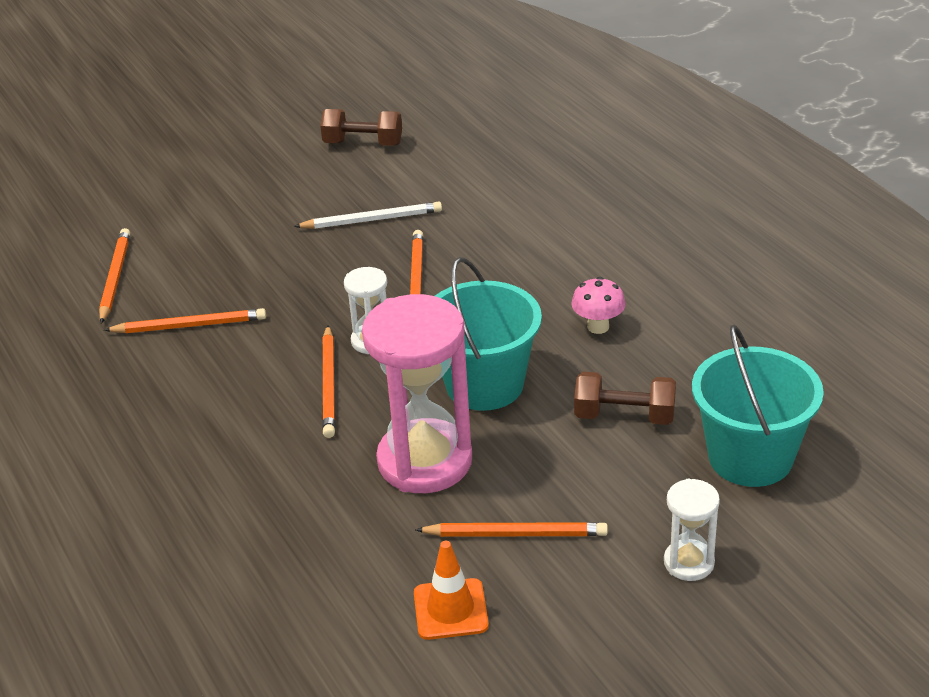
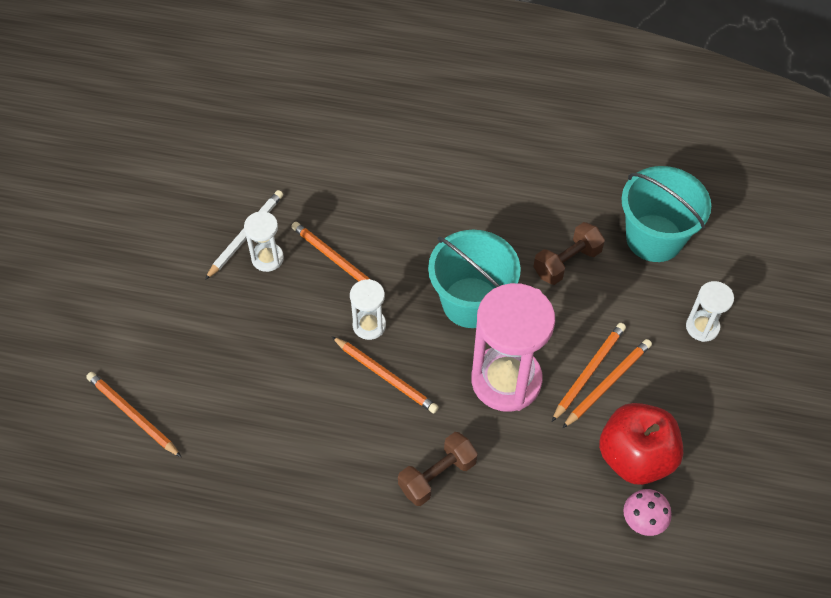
camera: 50 degrees left, 20 degrees up
(189, 325) = (239, 408): orange pencil -> orange pencil (588, 372)
(363, 143) = (154, 177): brown dumbbell -> brown dumbbell (437, 476)
(364, 245) = (267, 258): none -> white hourglass
(450, 609) = (635, 457): orange traffic cone -> red apple
(598, 327) = (480, 212): pink mushroom -> pink mushroom (642, 522)

